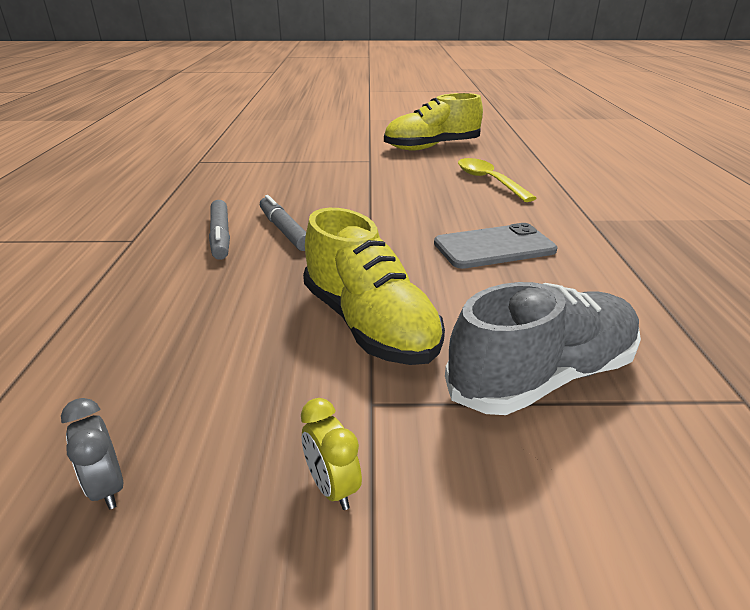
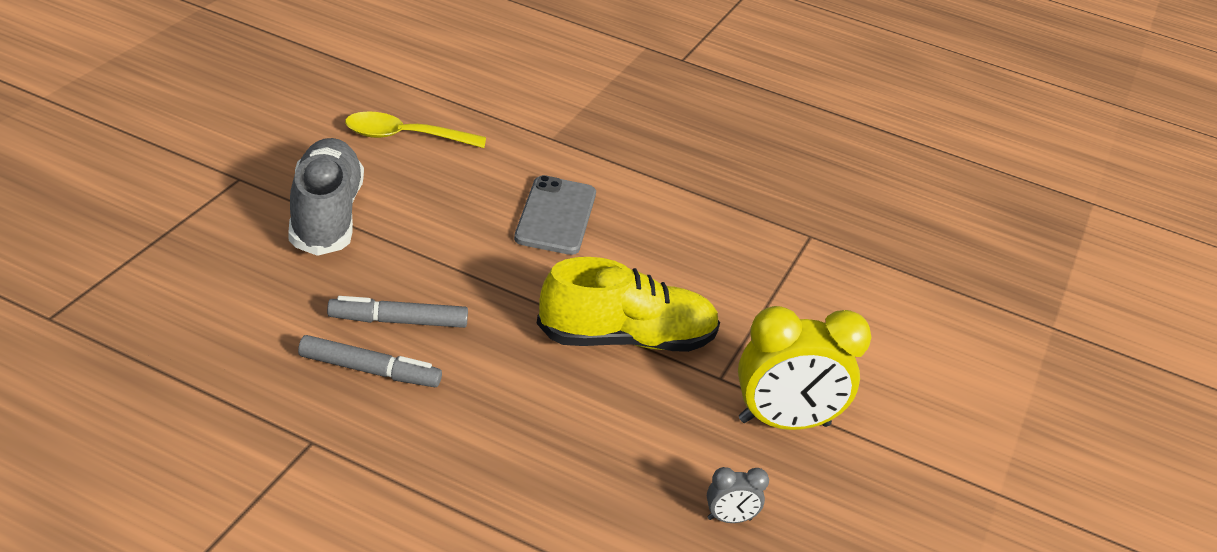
camera: 70 degrees left, 5 degrees up
(332, 487) = (784, 423): yellow clock -> yellow clock, size x2.24
(432, 147) = (248, 113): yellow shoe -> none
(542, 376) = (742, 293): grey shoe -> grey shoe (325, 216)

